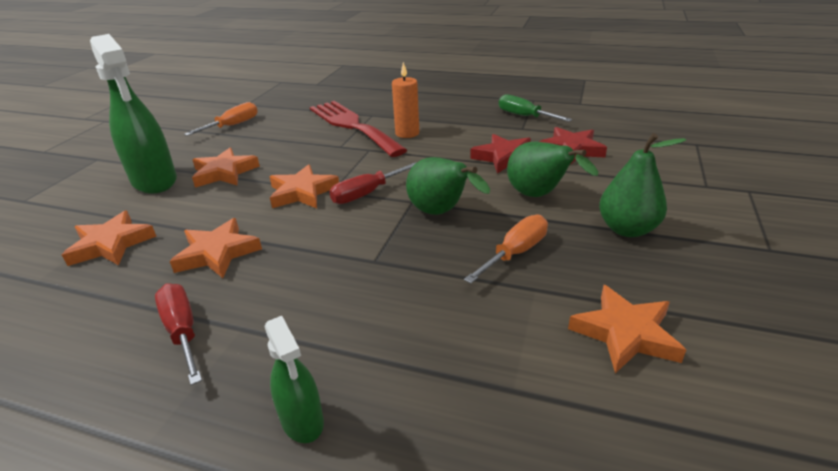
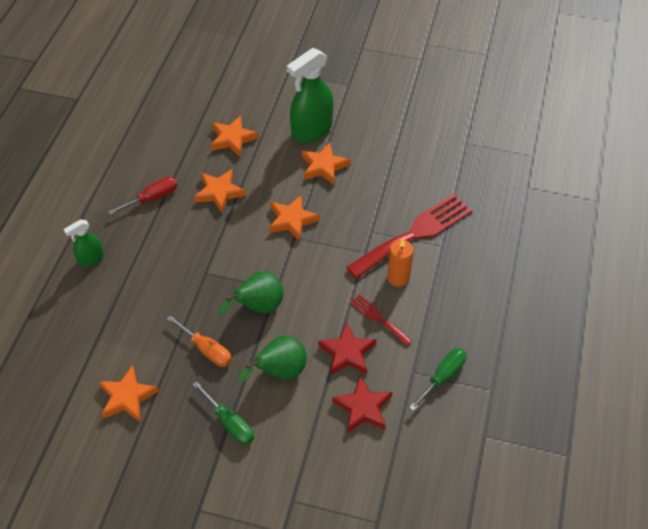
camera: 85 degrees right, 20 degrees up
(232, 125) = (412, 147): orange screwdriver -> none
(367, 193) = (288, 259): red screwdriver -> none
(458, 142) = (378, 318): none -> red fork
(627, 229) = (230, 423): green pear -> green screwdriver

